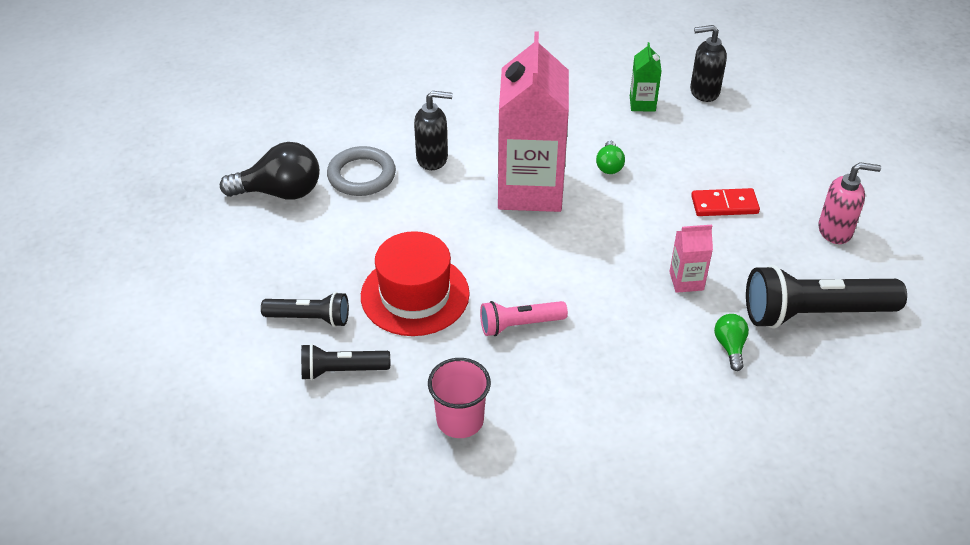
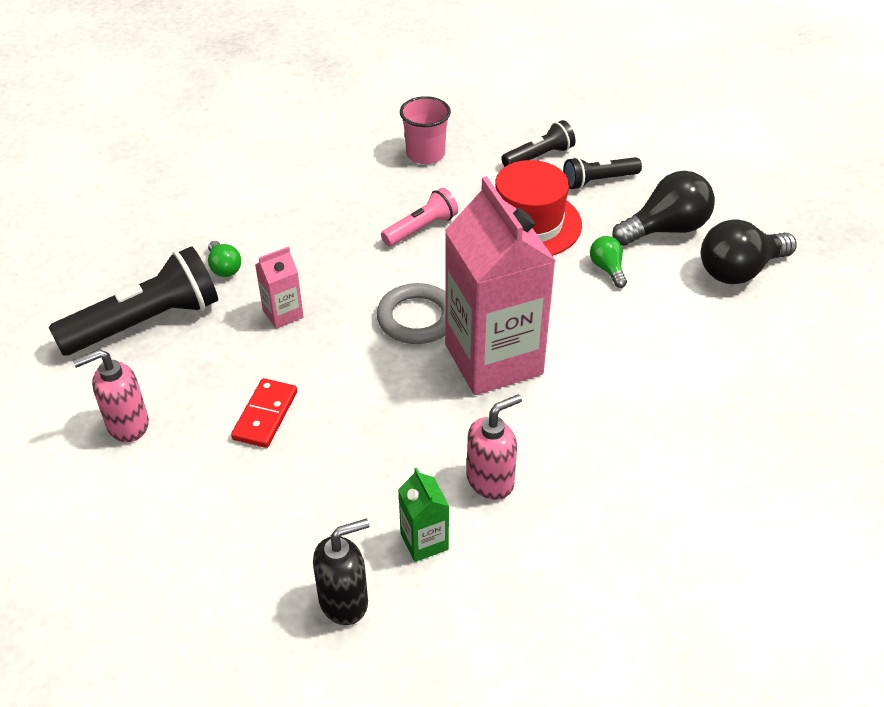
camera: 155 degrees right, 0 degrees up
(299, 247) = (666, 229): none -> black light bulb
(361, 175) = (681, 315): grey ring -> grey ring (417, 318)
(432, 158) = (626, 360): black soap dispenser -> none
(582, 120) = (490, 480): none -> pink soap dispenser
(609, 166) = (421, 422): green light bulb -> green light bulb (607, 269)
(724, 205) = (265, 415): red domino -> red domino turned 45 degrees counterclockwise

